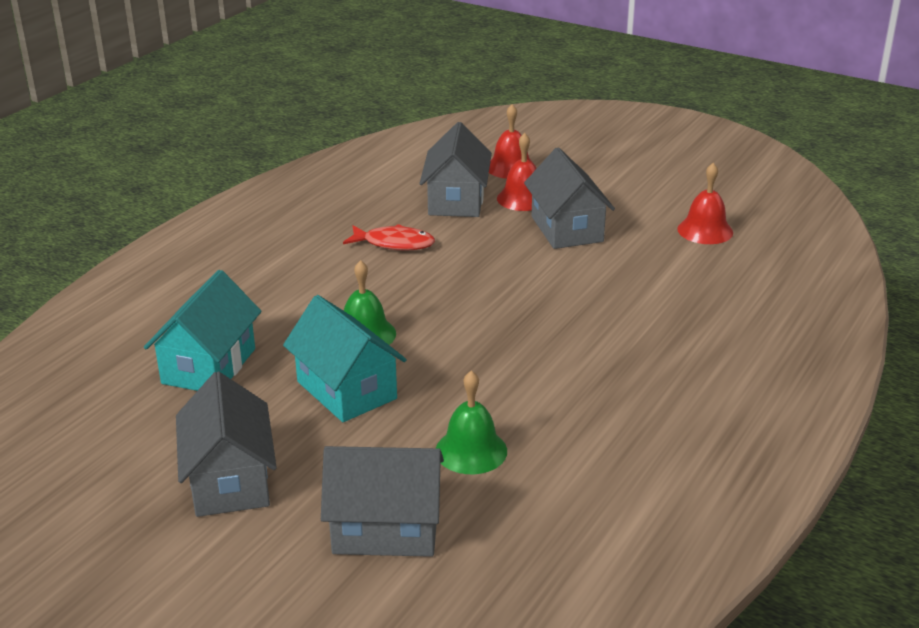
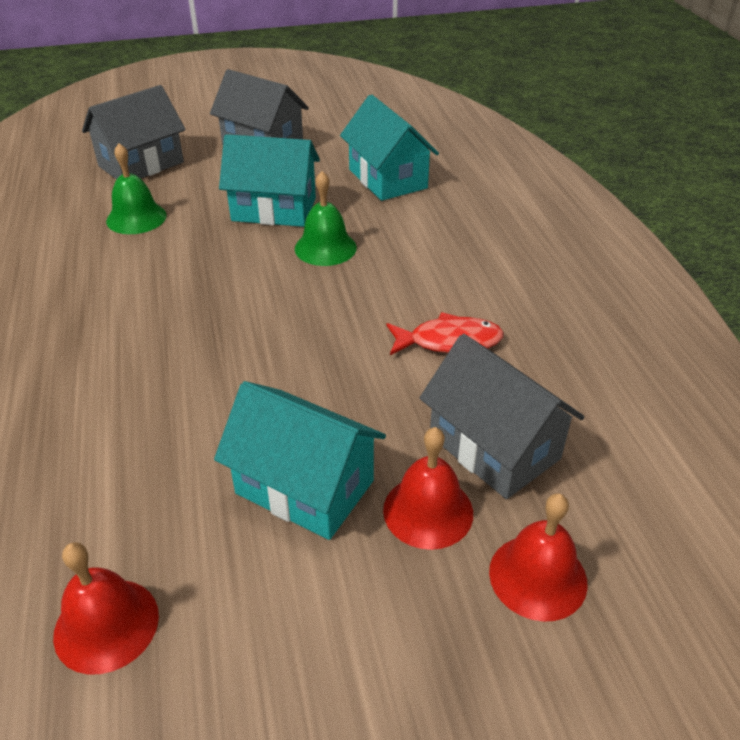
camera: 135 degrees right, 10 degrees up
(394, 244) = (449, 341): red fish -> red fish turned 150 degrees counterclockwise
(567, 229) = (304, 487): grey house -> turquoise house

